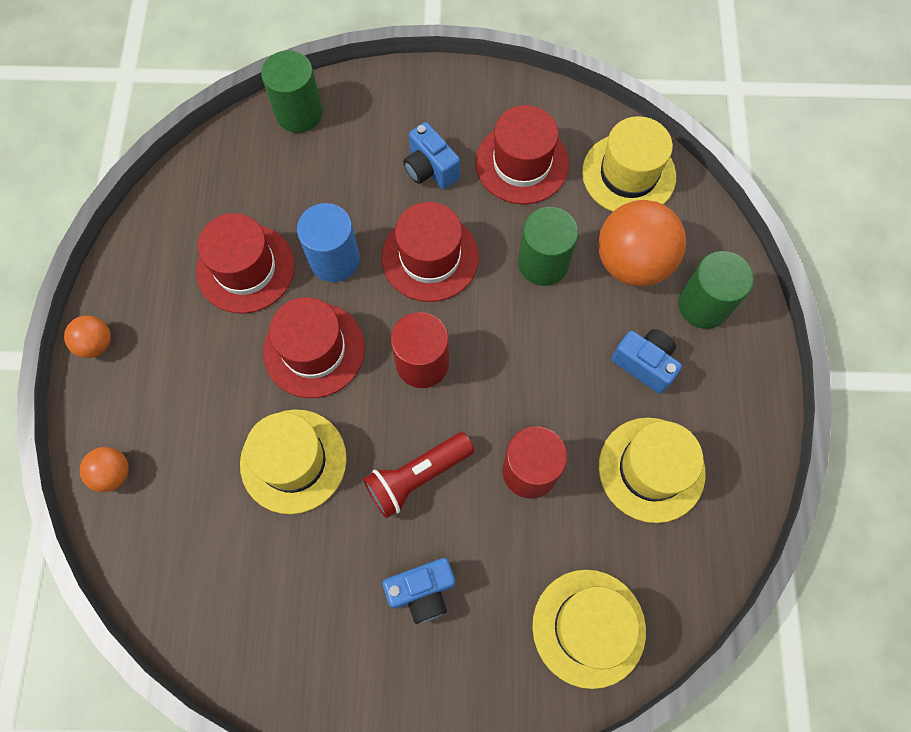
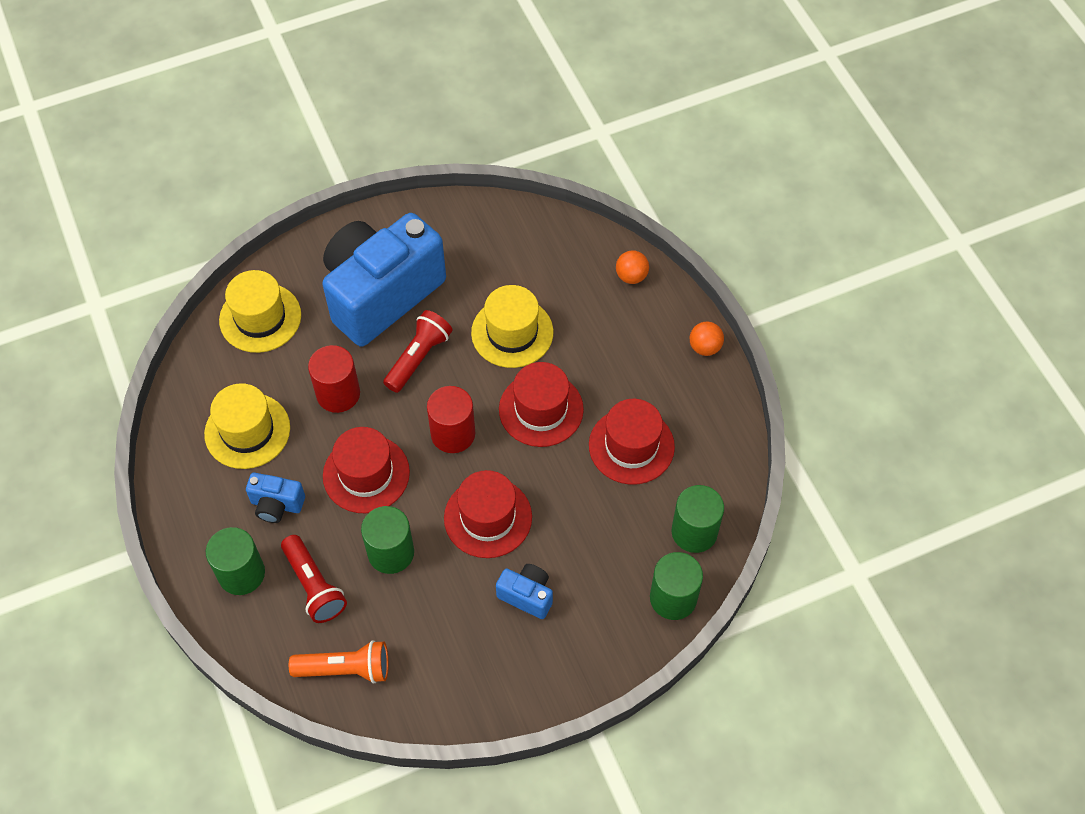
camera: 155 degrees right, 10 degrees down
(241, 161) = (694, 532): none -> green cylinder
(334, 259) = (565, 482): blue cylinder -> none
(422, 591) = (381, 294): blue camera -> blue camera, size x2.45
(522, 163) = (447, 637): red hat -> red hat (366, 474)
(628, 174) = (345, 669): yellow hat -> orange flashlight
(632, 262) = (314, 586): orange ball -> red flashlight

